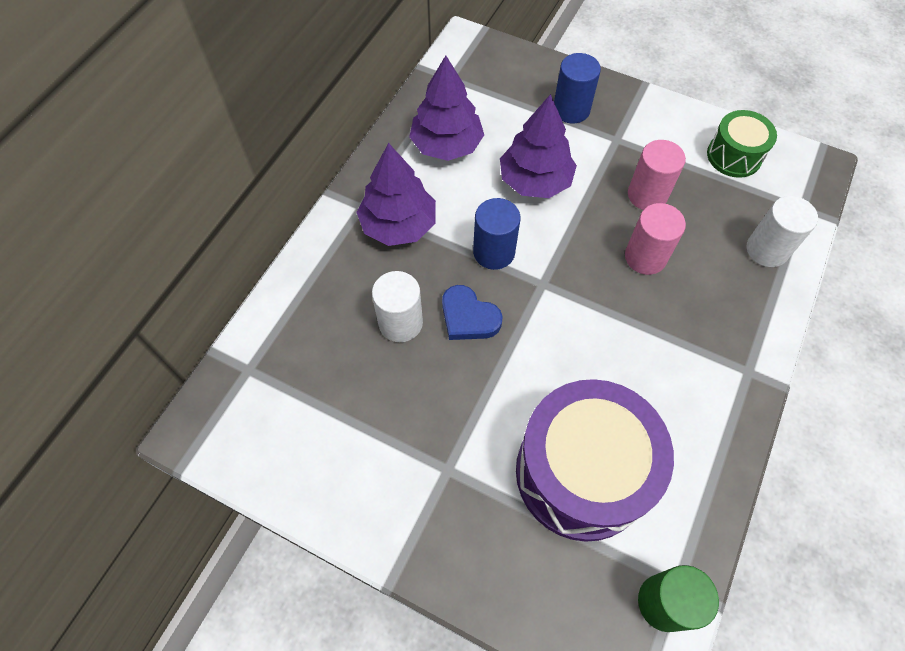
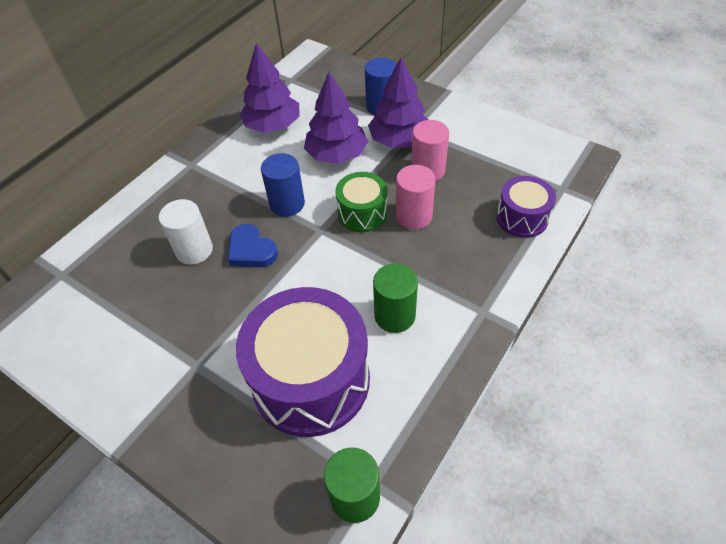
camera: 10 degrees right, 10 degrees down
(398, 225) = (216, 179): purple tree -> purple tree (399, 140)
(654, 385) = (394, 315): none -> green cylinder
(734, 156) = (510, 146): green drum -> green drum (362, 213)
(767, 250) = (522, 218): white cylinder -> purple drum

